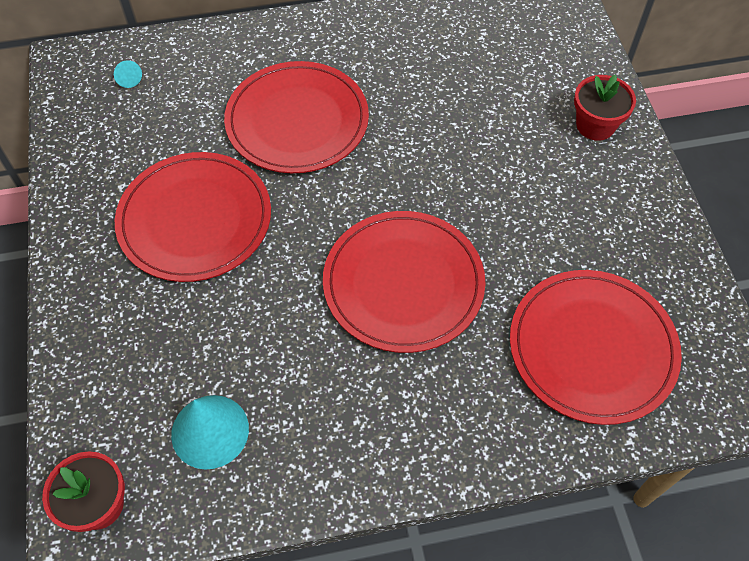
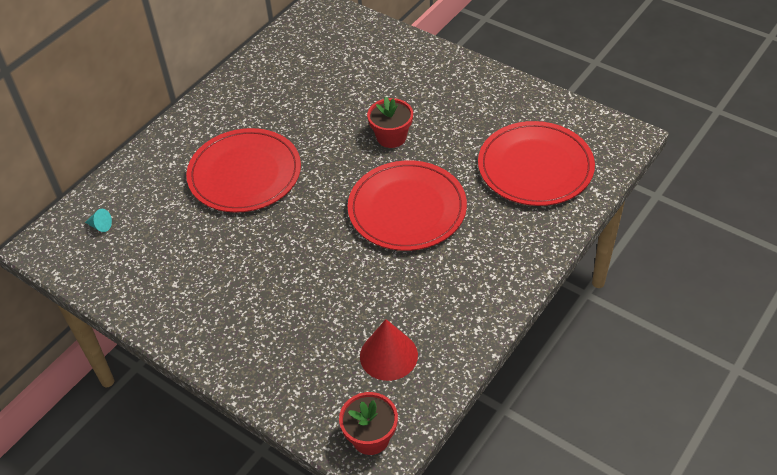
camera: 40 degrees left, 10 degrees down
(195, 219) = (246, 266): red plate -> none
(210, 431) = (388, 355): turquoise cone -> red cone
(595, 125) = (418, 63): red flower pot -> red flower pot (391, 137)

